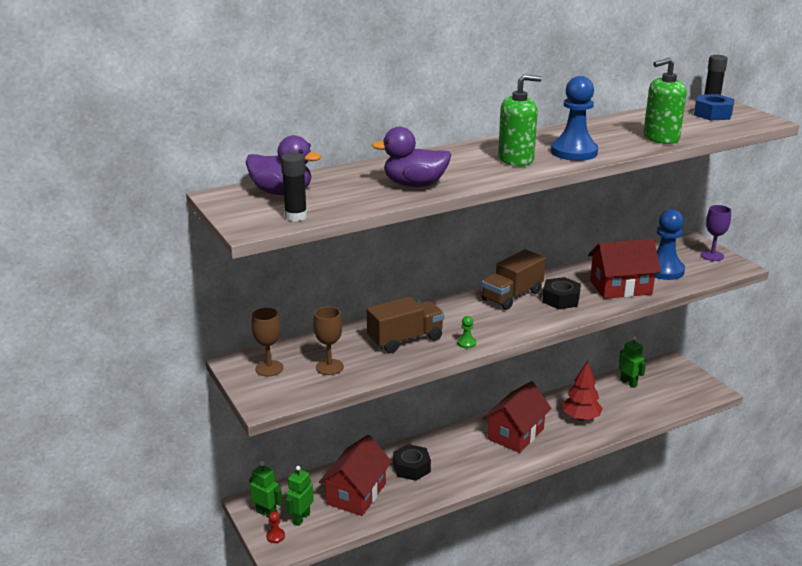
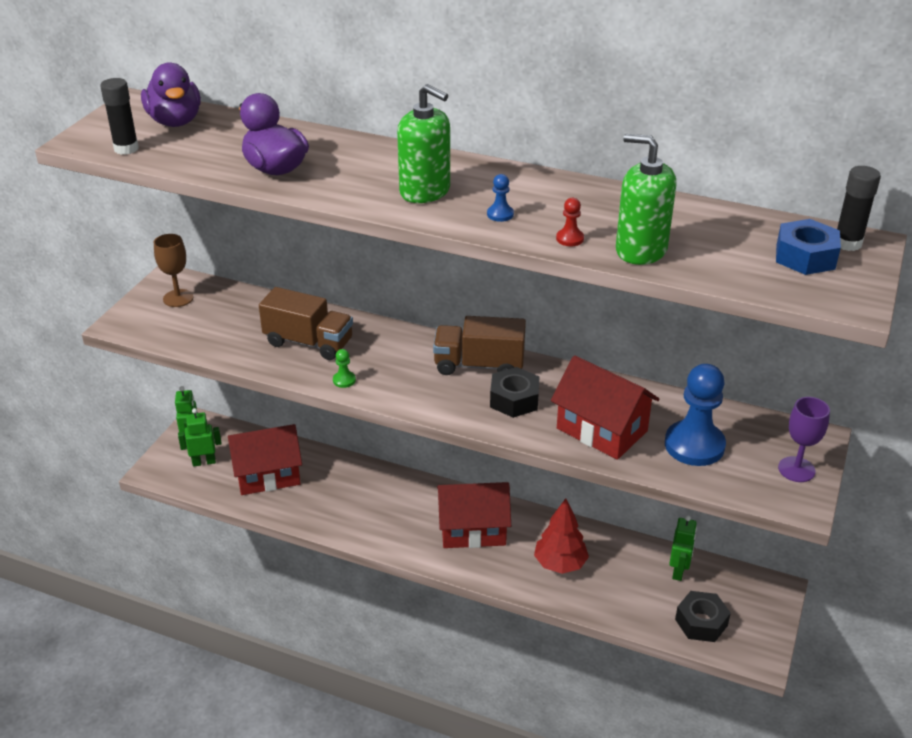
camera: 50 degrees right, 10 degrees up
(275, 536) = (168, 461): red pawn -> red pawn (570, 239)
(329, 367) = (213, 326): brown goblet -> none
(411, 468) = (340, 488): black nut -> black nut (701, 622)
(574, 152) = (500, 214): blue pawn -> blue pawn, size x0.41

